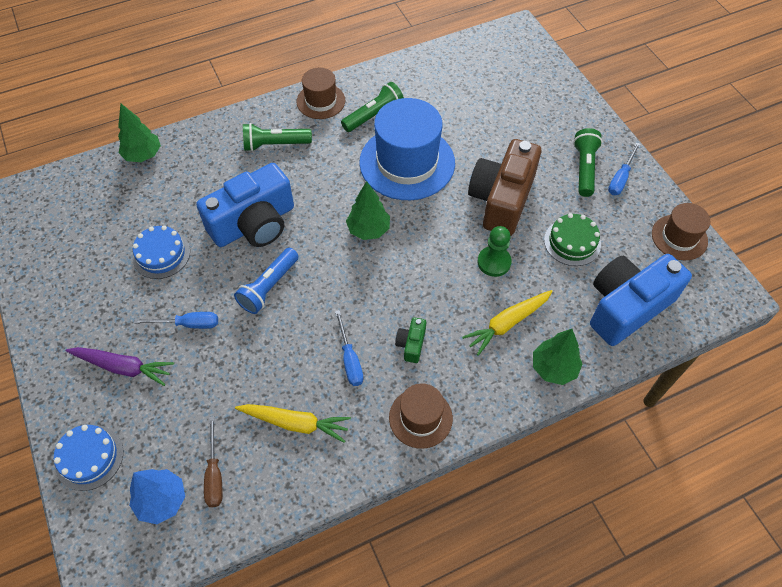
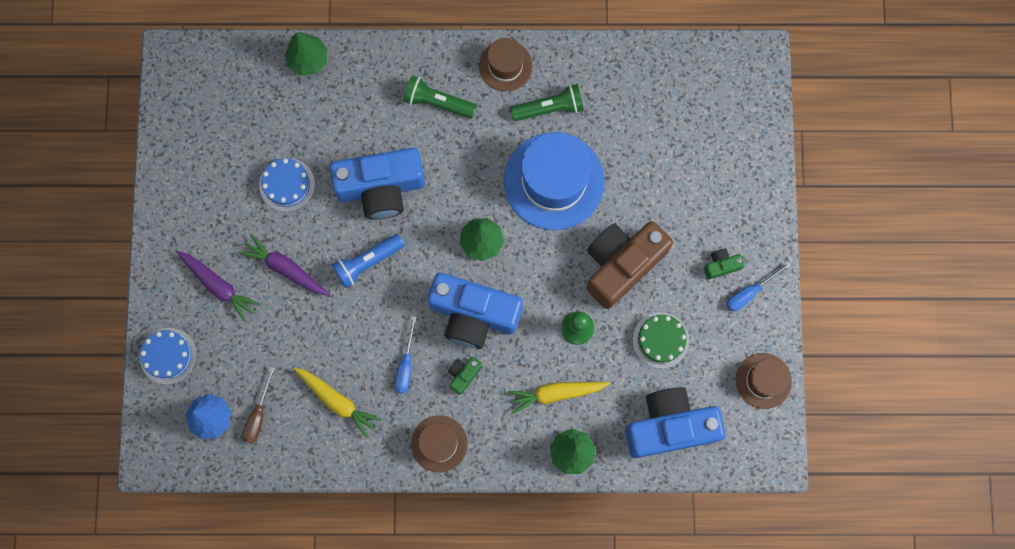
camera: 25 degrees right, 20 degrees up
(188, 324) = (285, 268): blue screwdriver -> purple carrot
(393, 289) = (473, 314): none -> blue camera
(584, 168) = (721, 265): green flashlight -> green camera

